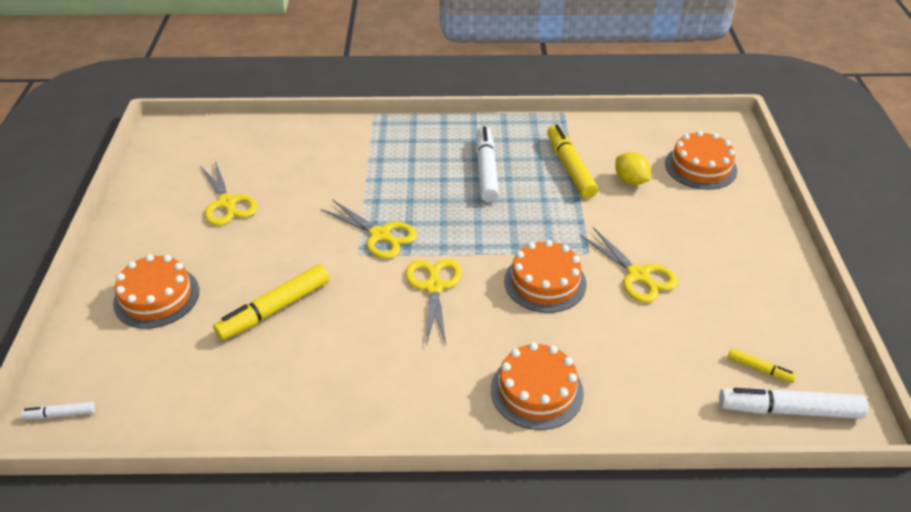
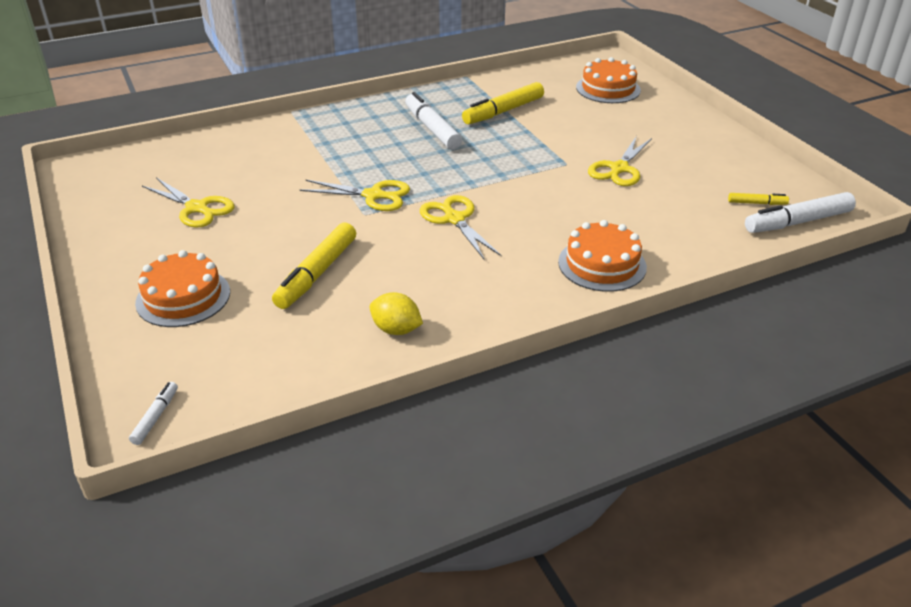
camera: 25 degrees left, 5 degrees down
(60, 414) = (156, 417): white marker -> white marker turned 135 degrees clockwise
(545, 282) = (547, 192): orange cake -> none
(570, 167) = (503, 111): yellow marker -> yellow marker turned 90 degrees counterclockwise
(630, 181) = (560, 109): yellow lemon -> yellow lemon (396, 329)
(638, 276) = (619, 169): yellow scissors -> yellow scissors turned 90 degrees clockwise

